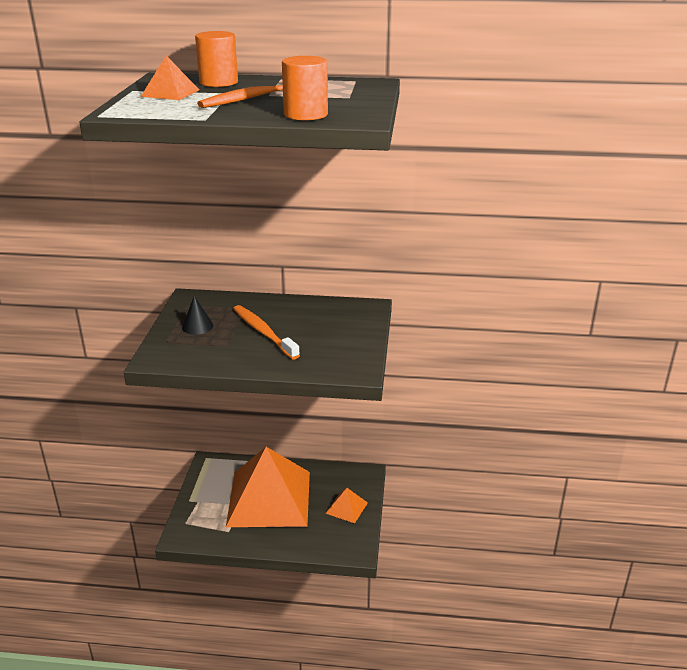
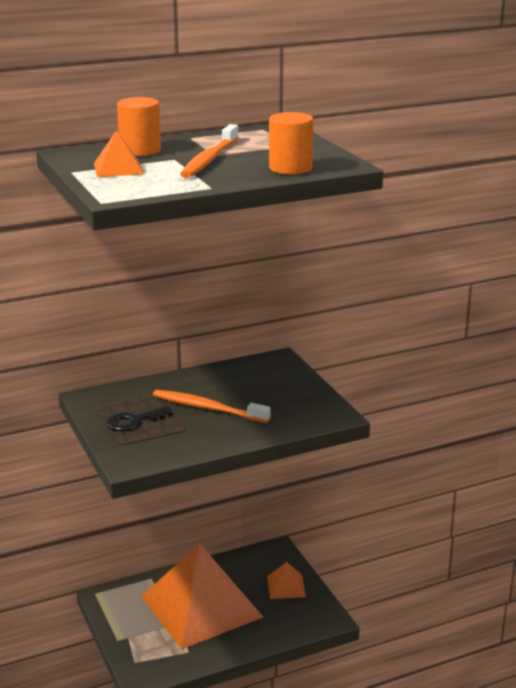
camera: 30 degrees left, 5 degrees down
(197, 326) = (133, 421): black cone -> black key

